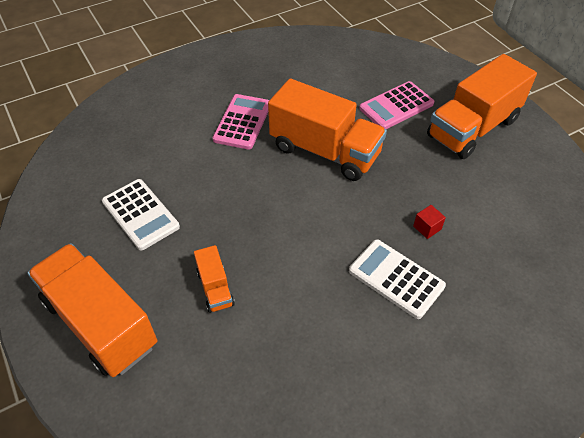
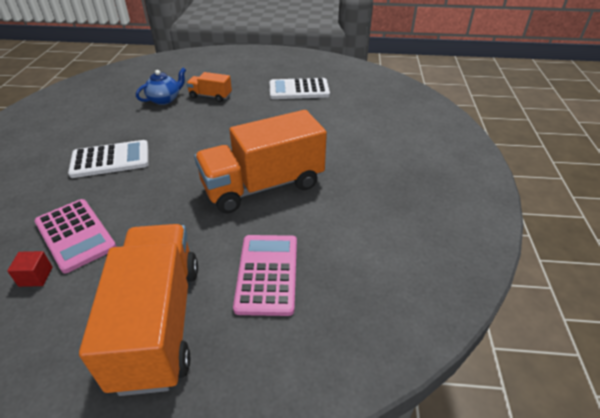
camera: 125 degrees right, 10 degrees down
(100, 323) = (238, 64): orange truck -> none
(242, 122) = (349, 157): pink calculator -> pink calculator (75, 235)
(258, 331) = (165, 99): none -> blue teapot
(427, 228) = (117, 198): red cube -> red cube (36, 276)

